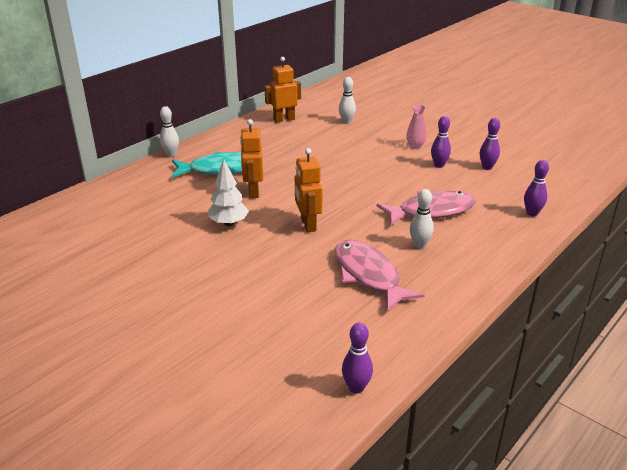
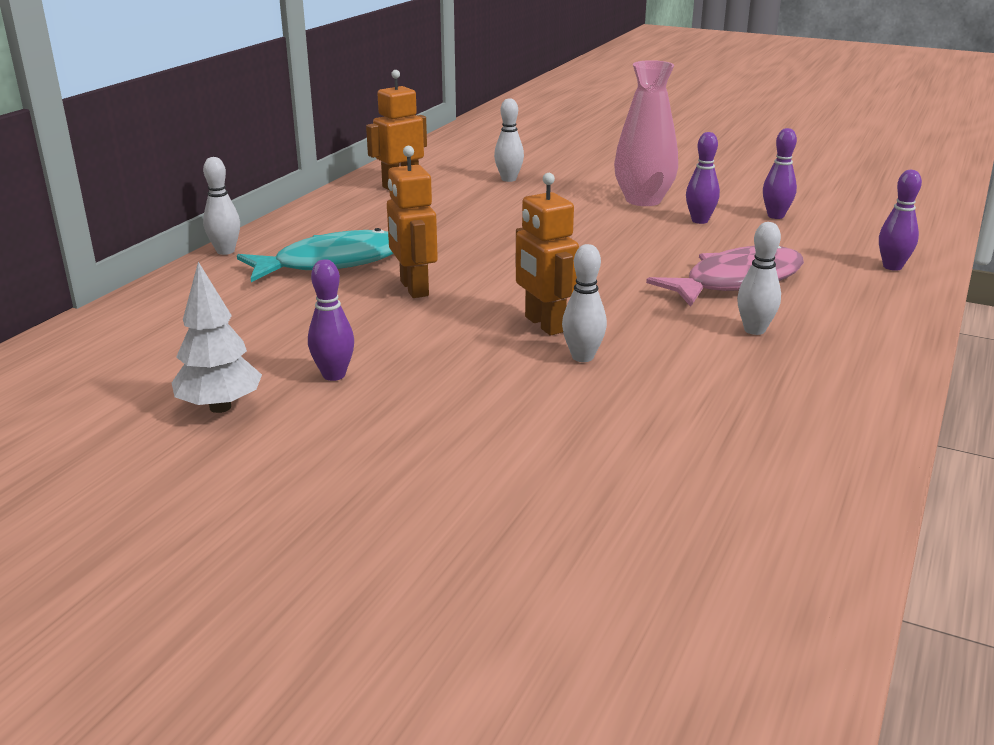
camera: 15 degrees left, 5 degrees down
(228, 223) = (398, 340): white tree -> white tree (220, 407)
(316, 248) = (582, 357): none -> white bowling pin
(356, 388) = (817, 566): purple bowling pin -> purple bowling pin (334, 375)
(368, 275) = (703, 384): pink fish -> none
(415, 146) = (643, 200): pink vase -> pink vase, size x1.86

